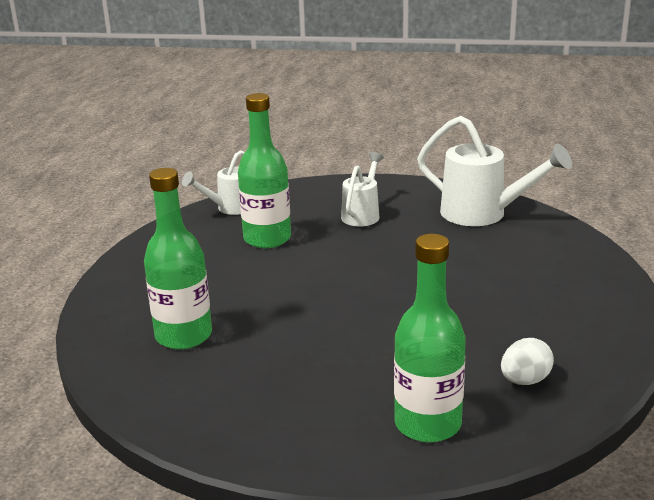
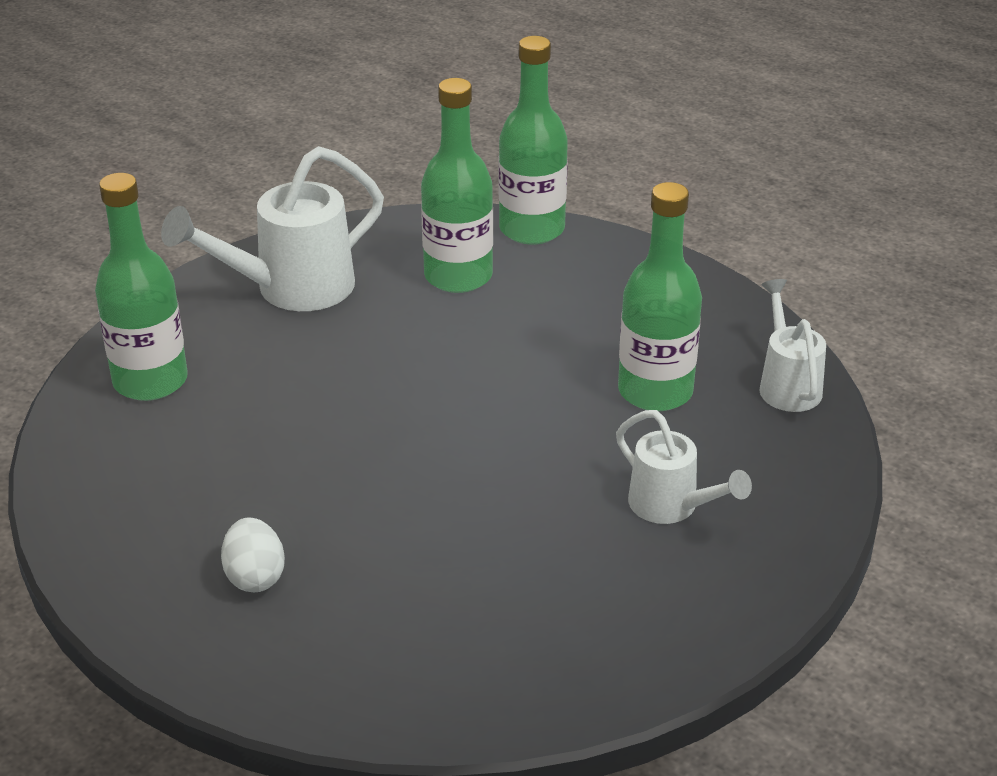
camera: 115 degrees right, 10 degrees up
(97, 325) = (532, 229): none -> green bottle
(483, 214) = (573, 644): white watering can -> white watering can (291, 289)
(525, 380) = (140, 476): white egg -> white egg (255, 577)

